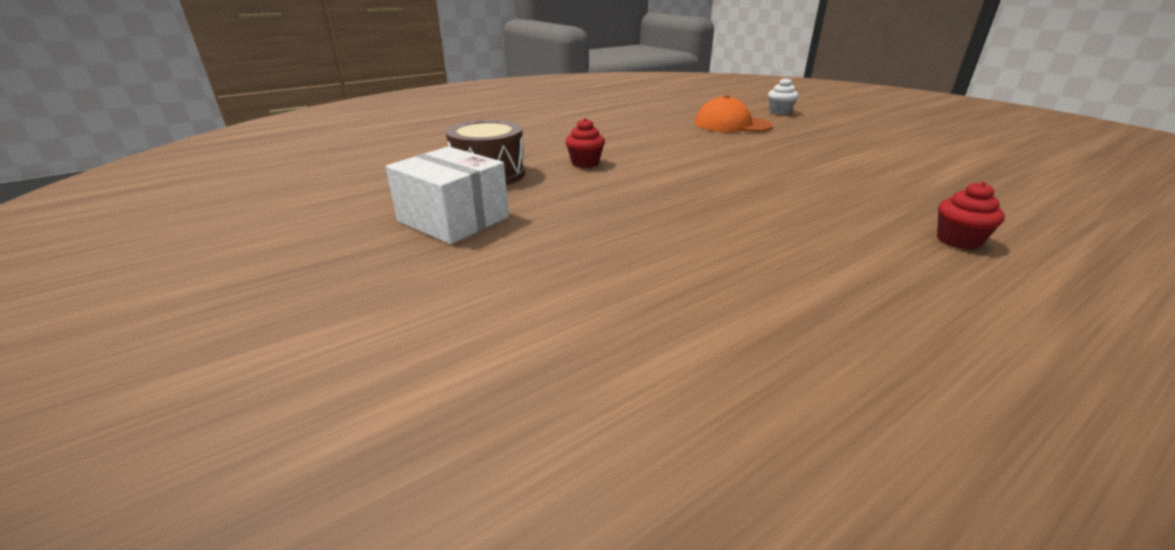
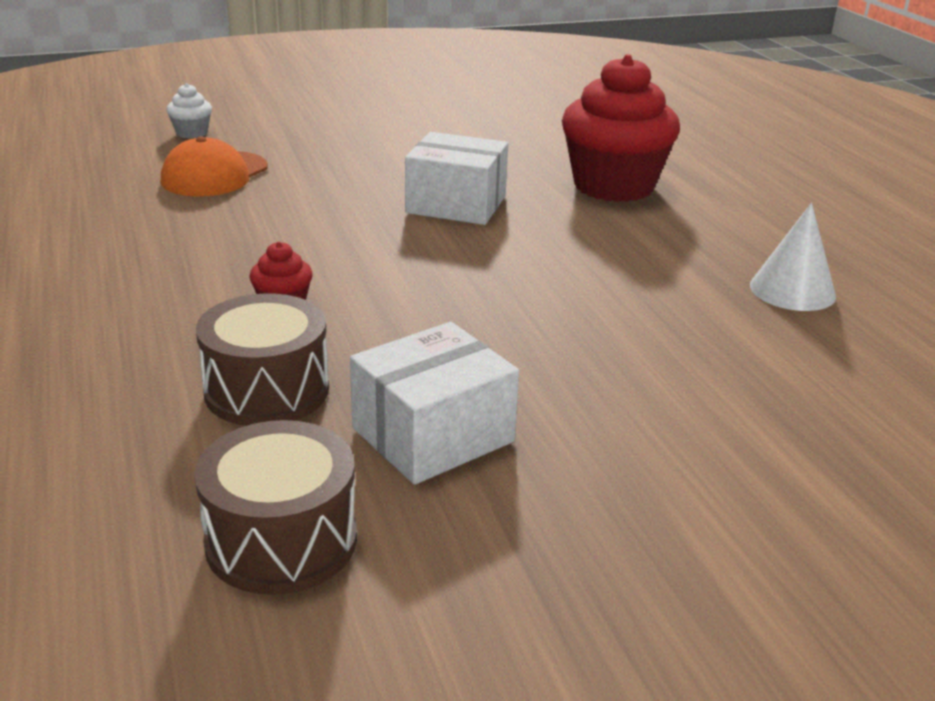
camera: 75 degrees left, 0 degrees up
(348, 199) = (281, 540): none -> brown drum
(795, 184) = (456, 204): none -> white box
(853, 379) = (792, 290): none -> white cone
(958, 240) = (613, 186): red cupcake -> red cupcake, size x2.38

